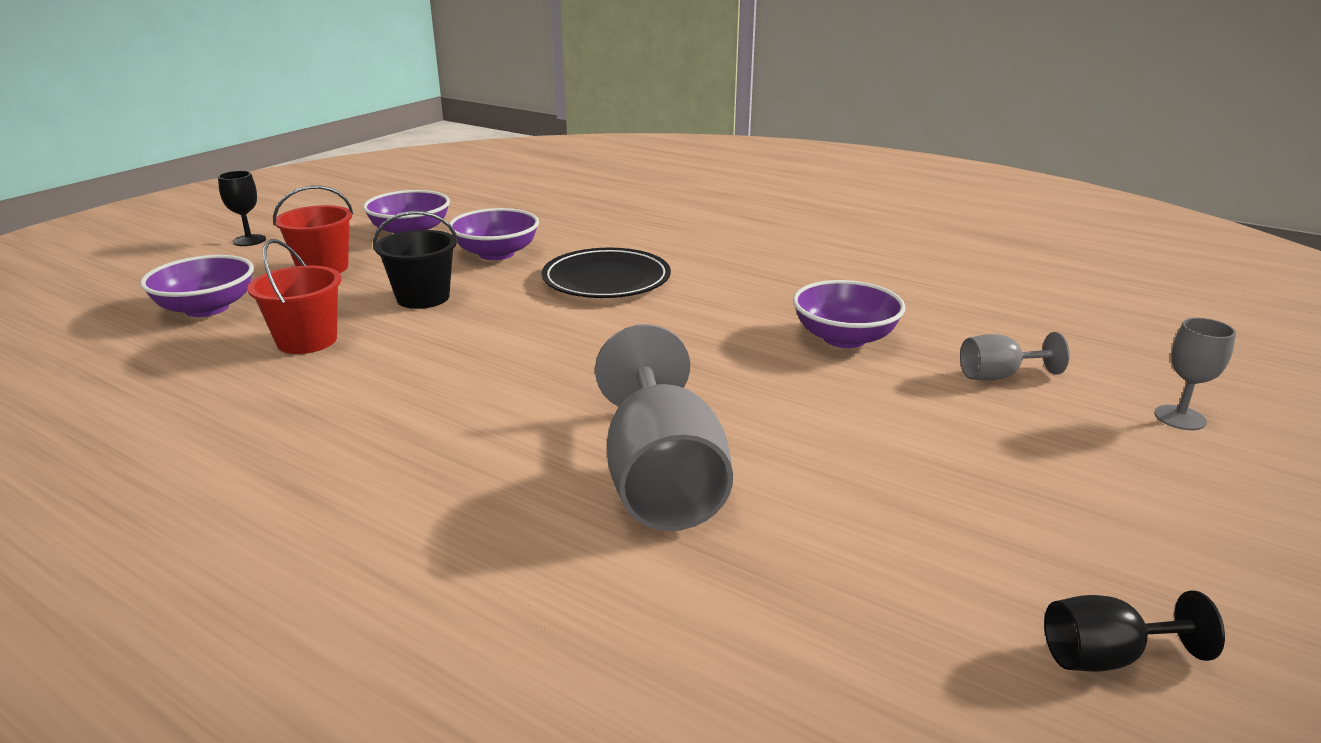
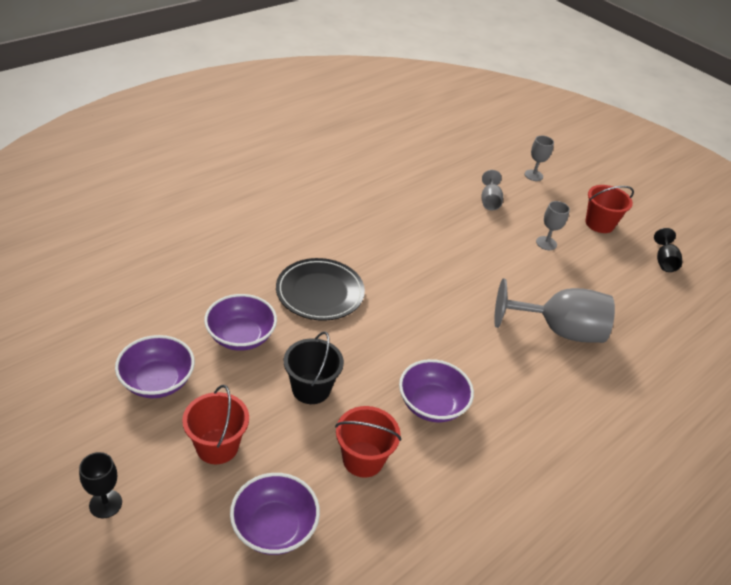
camera: 80 degrees left, 15 degrees up
(844, 338) = (438, 229): purple bowl -> purple bowl (432, 405)
(940, 449) = (546, 243): none -> grey goblet
(1124, 524) = (599, 224): none -> red bucket

